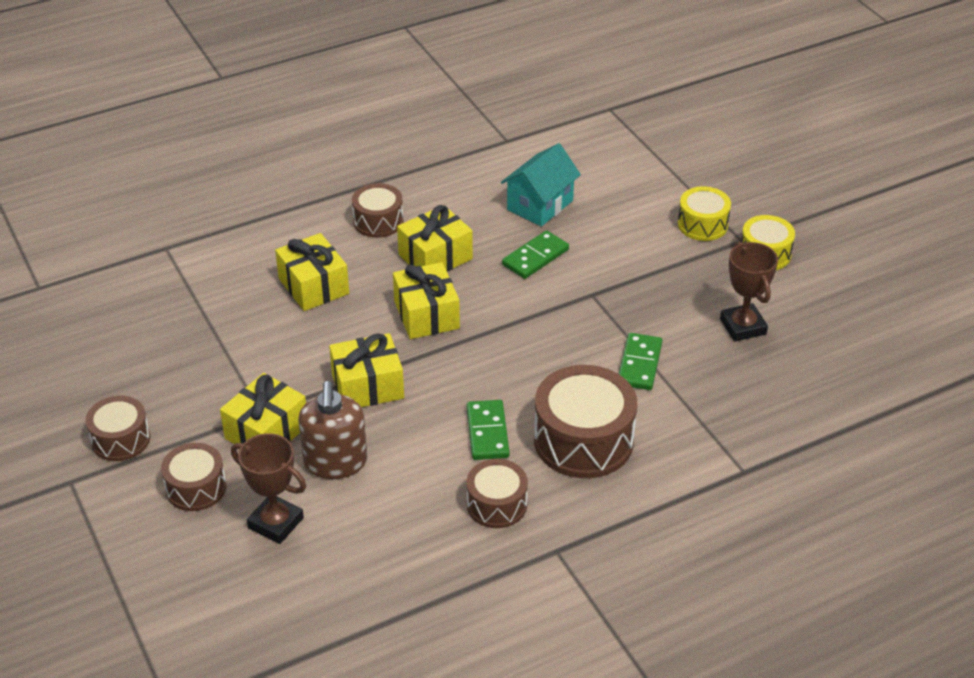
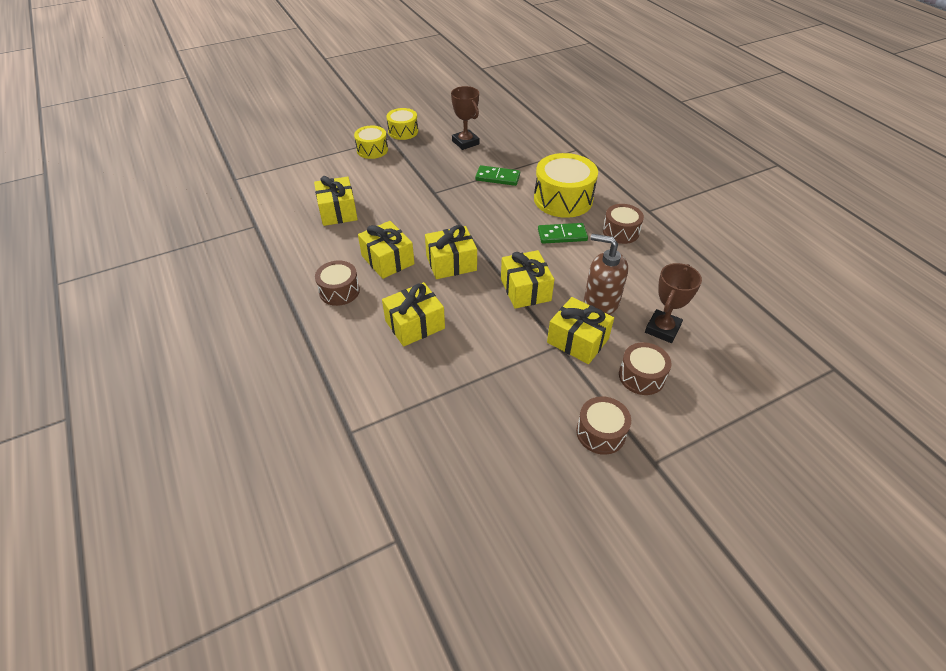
camera: 90 degrees left, 5 degrees up
(335, 462) = (600, 302): brown soap dispenser -> brown soap dispenser turned 150 degrees counterclockwise
(535, 257) = (394, 214): green domino -> none
(540, 205) = (338, 211): turquoise house -> yellow gift
(583, 440) = (563, 199): brown drum -> yellow drum
(742, 326) = (465, 142): brown trophy -> brown trophy turned 75 degrees clockwise

